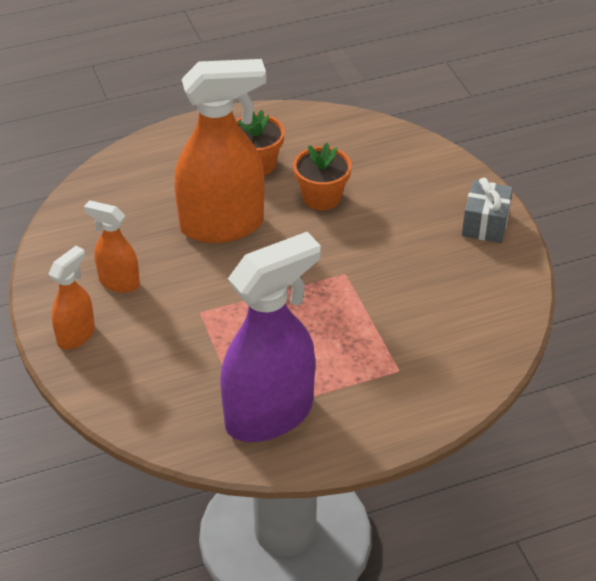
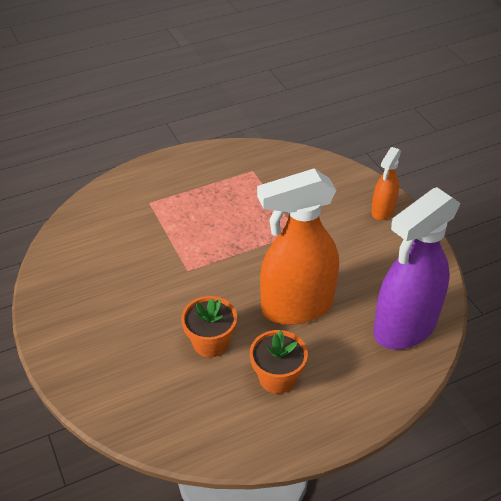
camera: 175 degrees right, 0 degrees up
(118, 282) = (367, 251): orange spray bottle -> none
(270, 415) = (236, 171): purple spray bottle -> purple spray bottle (404, 327)
(485, 224) = (61, 324): grey gift -> none

